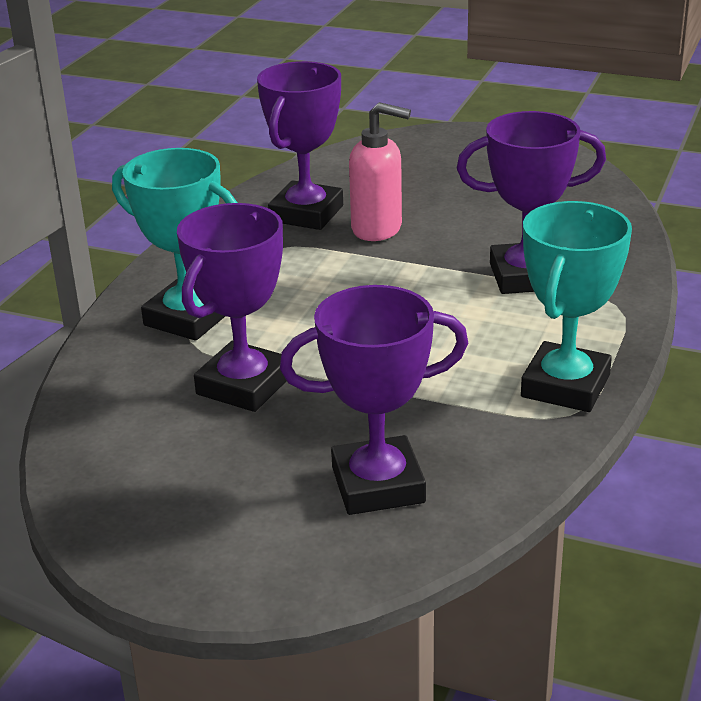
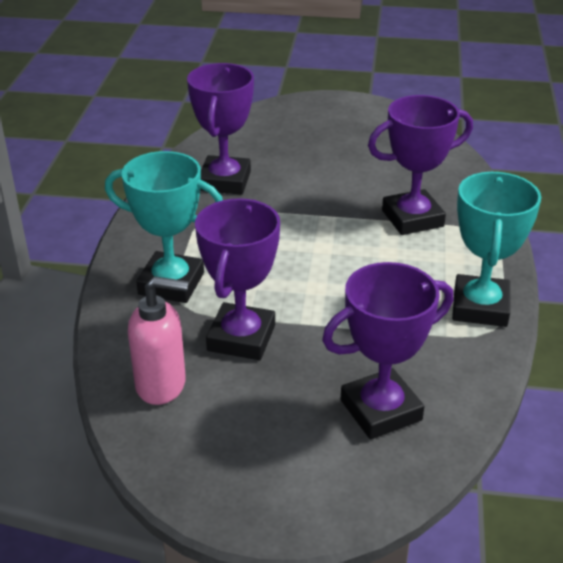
camera: 15 degrees left, 5 degrees up
(377, 229) = (285, 189): pink soap dispenser -> pink soap dispenser (161, 385)

